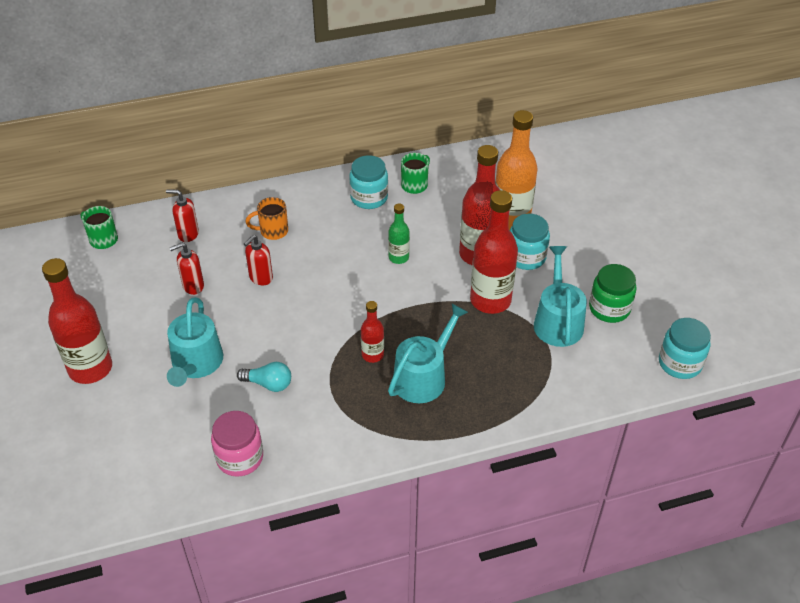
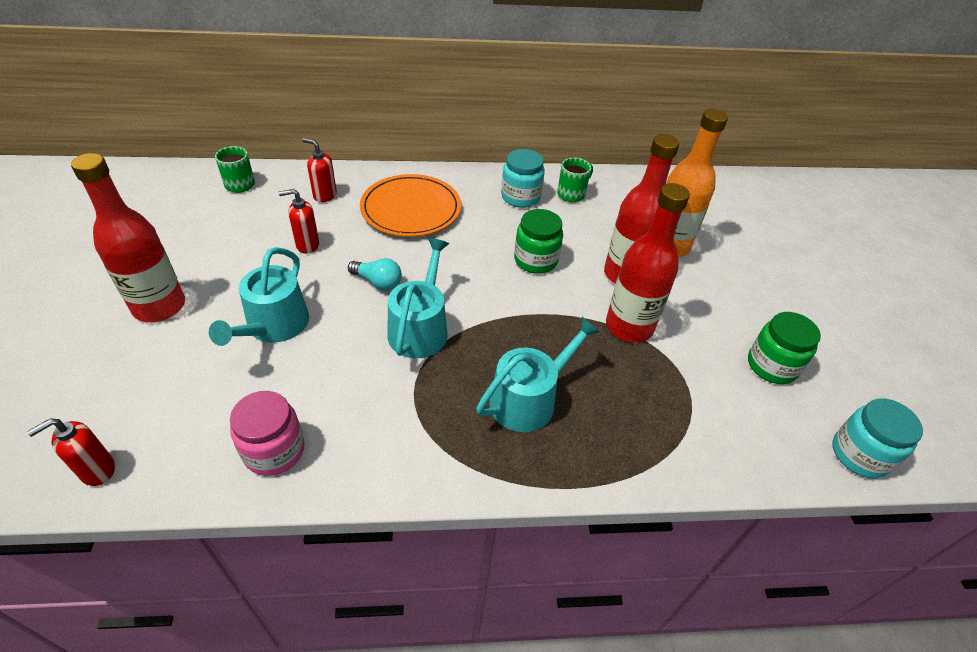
camera: 10 degrees right, 0 degrees up
(260, 278) = (381, 251): red soap dispenser -> red soap dispenser (97, 470)
(268, 384) = (344, 367): turquoise light bulb -> turquoise light bulb (378, 282)
(273, 231) = (411, 209): orange mug -> orange plate
(372, 355) = (476, 359): red bottle -> none
(398, 257) = (535, 260): green bottle -> green jar
(526, 257) = (679, 288): turquoise jar -> none
(557, 321) = (706, 367): turquoise watering can -> turquoise watering can (420, 328)

